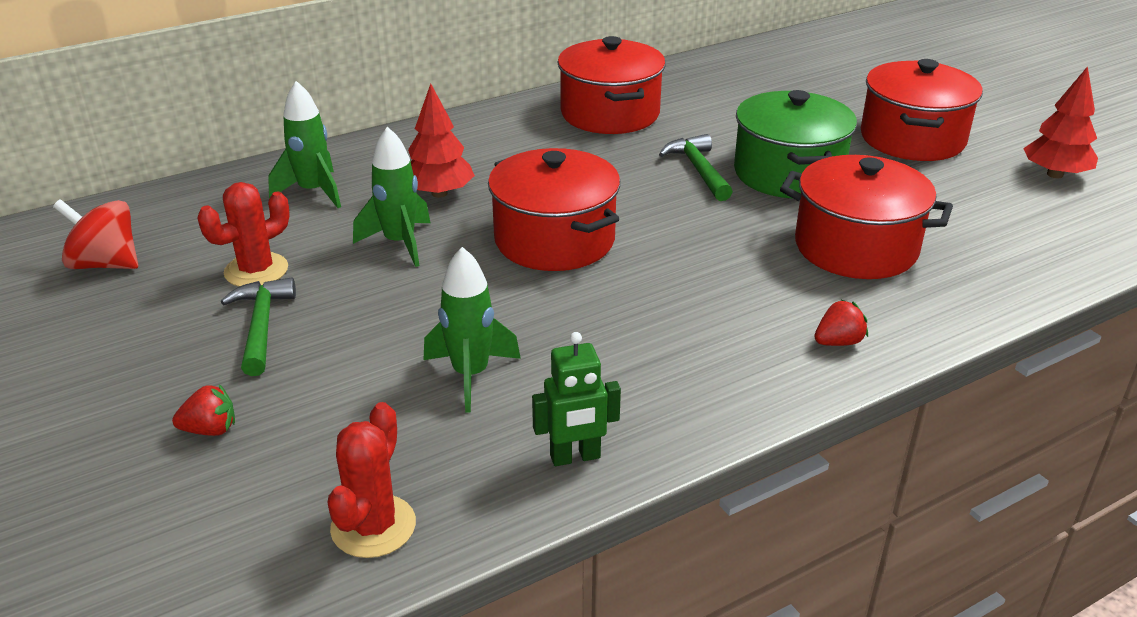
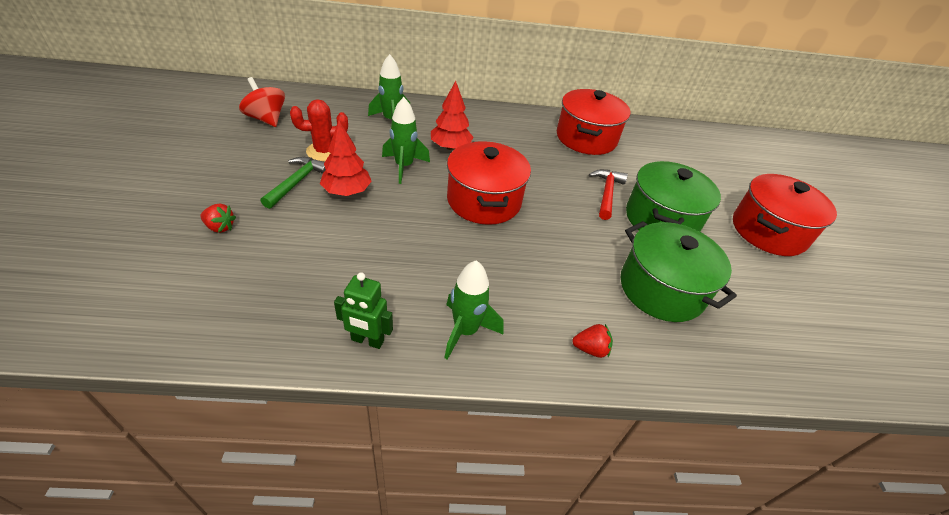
camera: 25 degrees right, 10 degrees up
(373, 526) = (232, 323): red cactus -> none
(470, 375) = (364, 260): green rocket -> green rocket (465, 331)
(698, 170) = (606, 193): green hammer -> red hammer
(856, 247) = (661, 289): red pot -> green pot
(1055, 174) = (857, 302): red tree -> red tree (347, 191)

